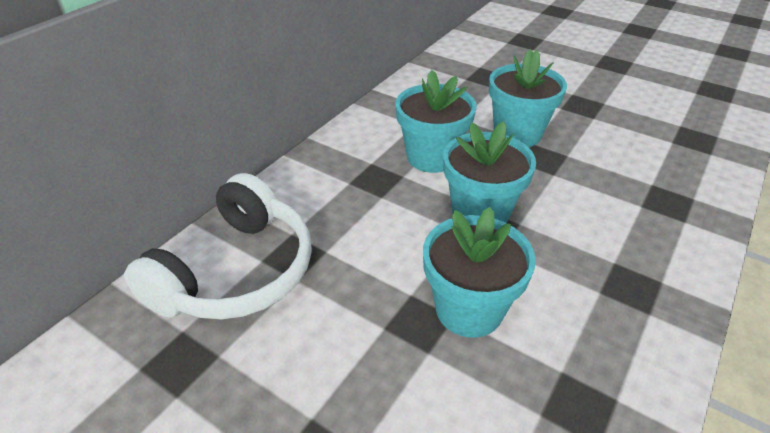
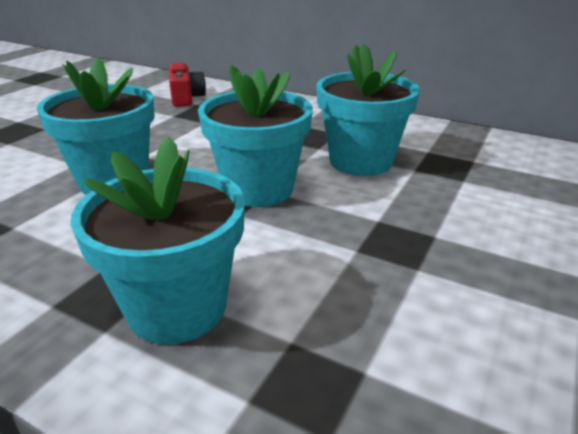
camera: 85 degrees right, 10 degrees down
(236, 271) = (186, 98): white headphones -> red camera
(517, 133) = (454, 223): turquoise flower pot -> turquoise flower pot (177, 307)

